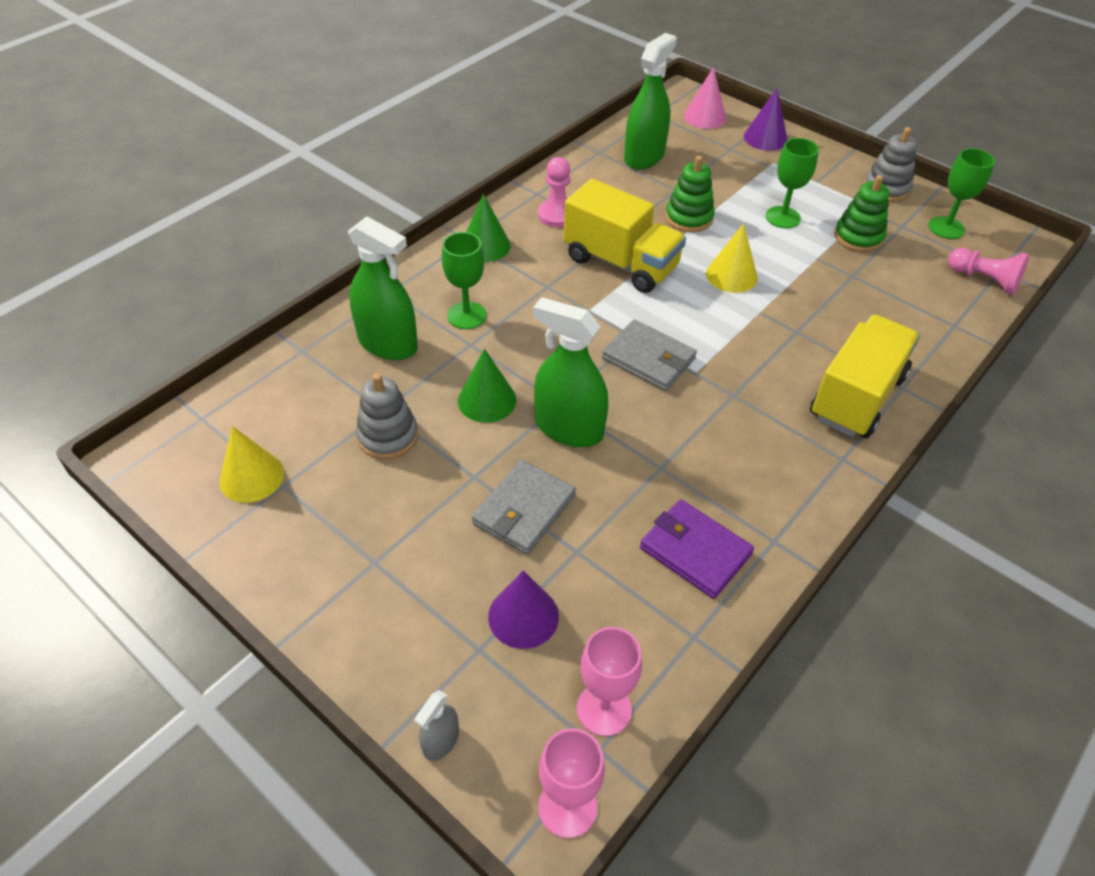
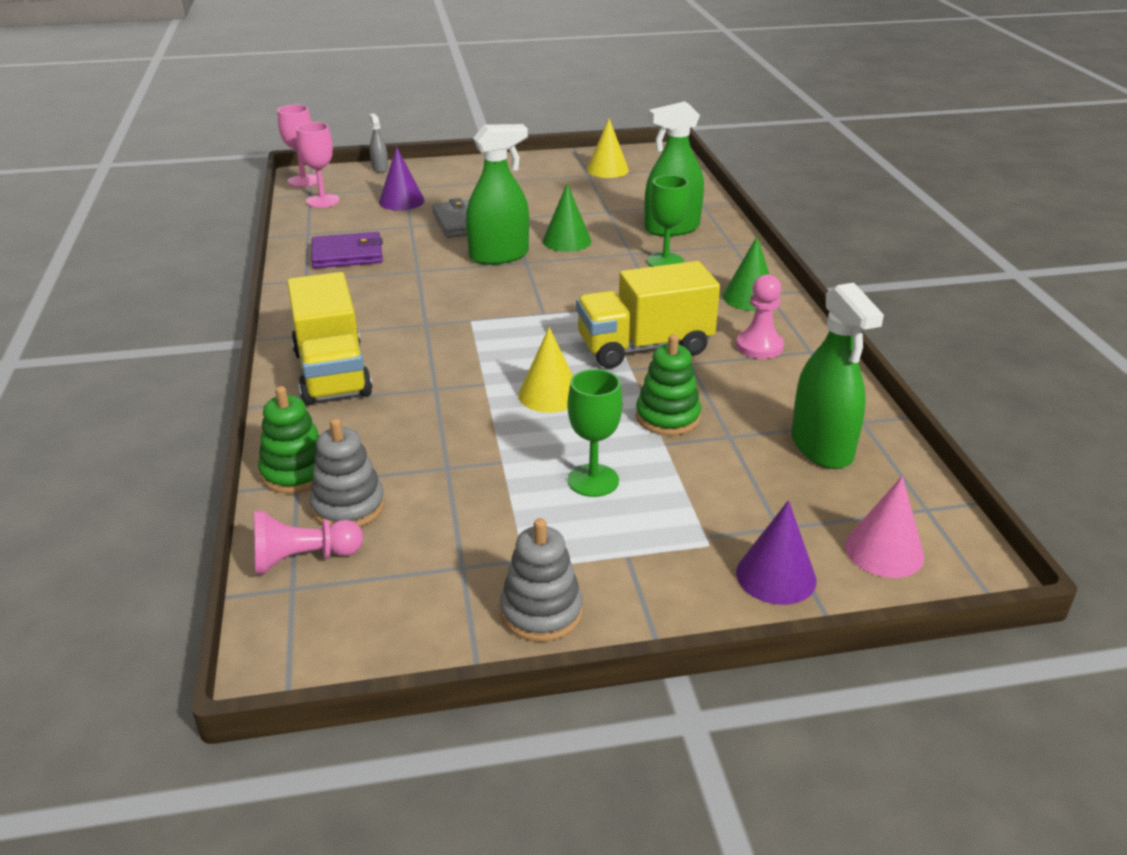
camera: 130 degrees right, 15 degrees down
(388, 436) = (582, 206): grey stacking toy -> grey stacking toy (348, 506)
(648, 359) = (513, 308): grey wallet -> none
(858, 237) = (491, 514): green stacking toy -> green stacking toy (296, 472)
(946, 228) = (408, 604): green goblet -> none

